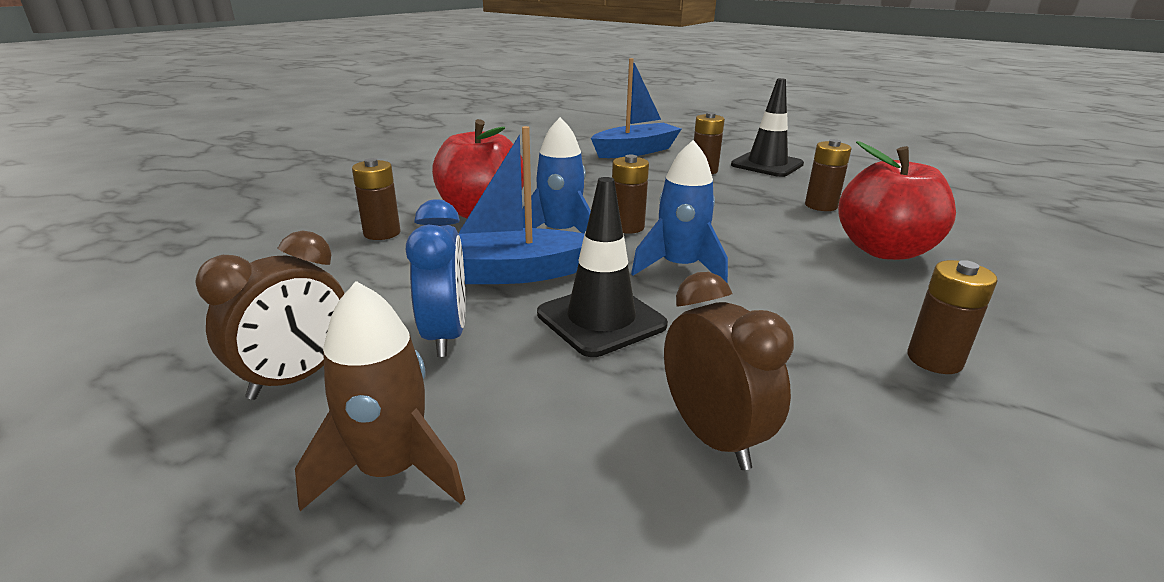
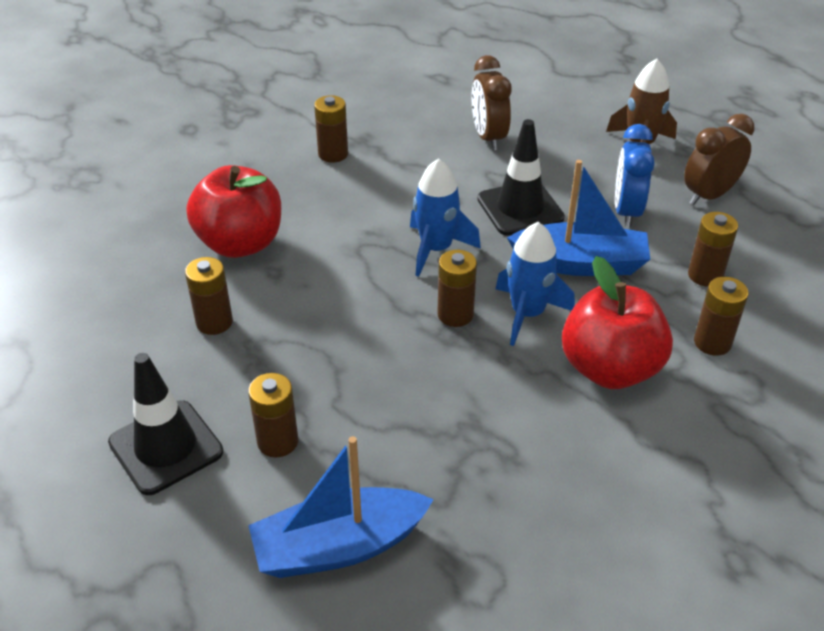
camera: 165 degrees left, 15 degrees up
(362, 278) = (705, 275): none -> brown battery

